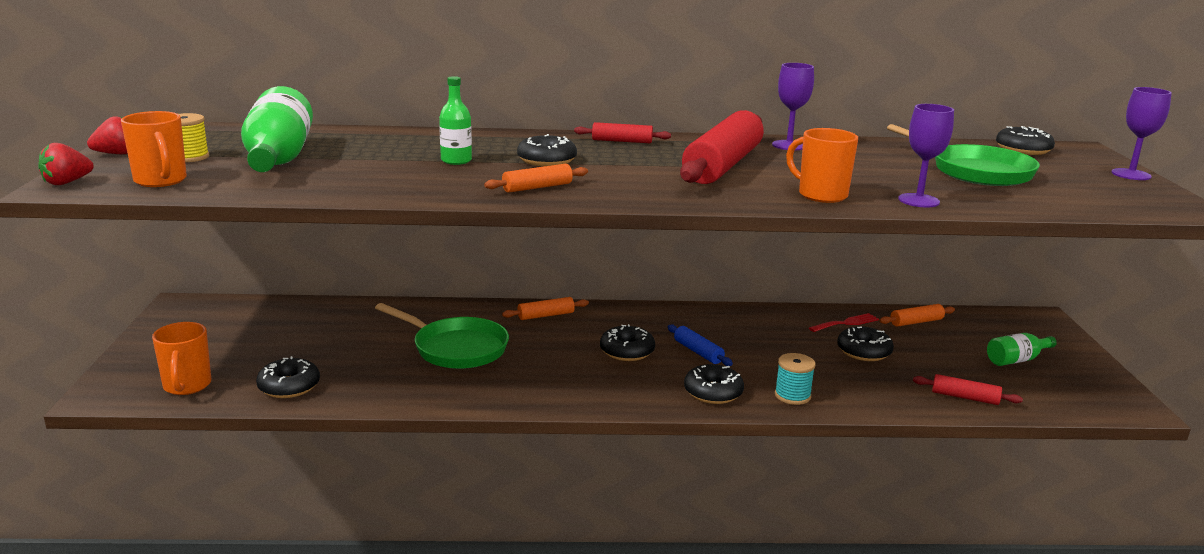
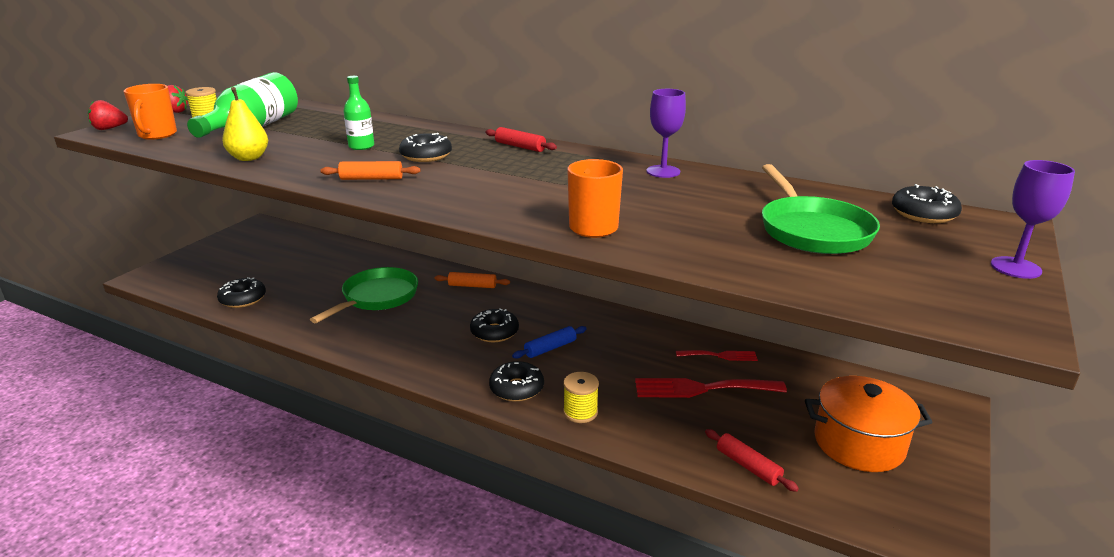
camera: 30 degrees right, 5 degrees up
(187, 386) = (191, 283): orange mug -> none
(349, 188) = (249, 158): none -> yellow pear
(456, 348) = (377, 297): green pan -> green pan turned 120 degrees counterclockwise
(698, 352) = (550, 348): blue rolling pin -> blue rolling pin turned 60 degrees clockwise
(723, 165) = (561, 182): red rolling pin -> none
(792, 396) = (580, 412): turquoise spool -> yellow spool
(864, 351) = (702, 388): black donut -> red fork
(916, 322) = (795, 373): orange rolling pin -> none
(918, 200) = (681, 251): purple goblet -> none
(1016, 360) = (859, 443): green bottle -> orange pot

